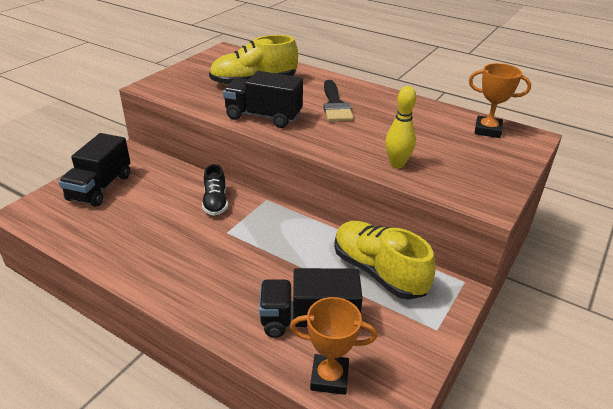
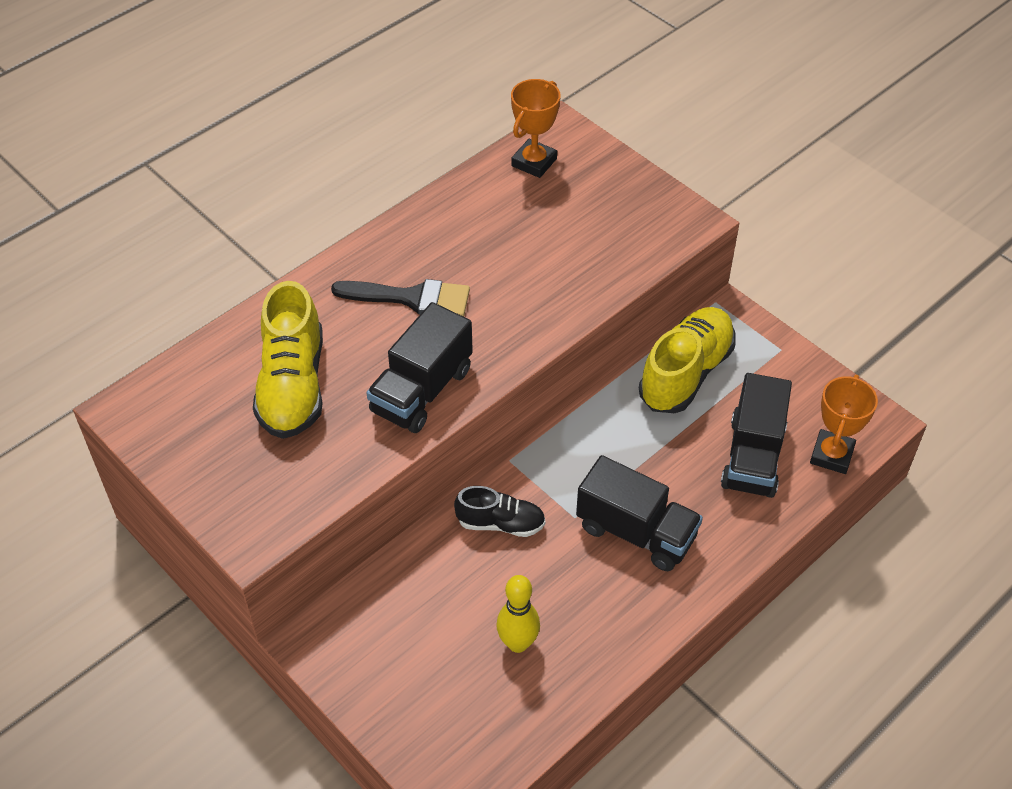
camera: 75 degrees left, 15 degrees up
(100, 187) = (415, 682): black truck -> black truck (636, 532)
(378, 272) = (686, 373): yellow shoe -> yellow shoe turned 150 degrees clockwise
(397, 164) = (593, 275): yellow bowling pin -> yellow bowling pin (518, 643)

